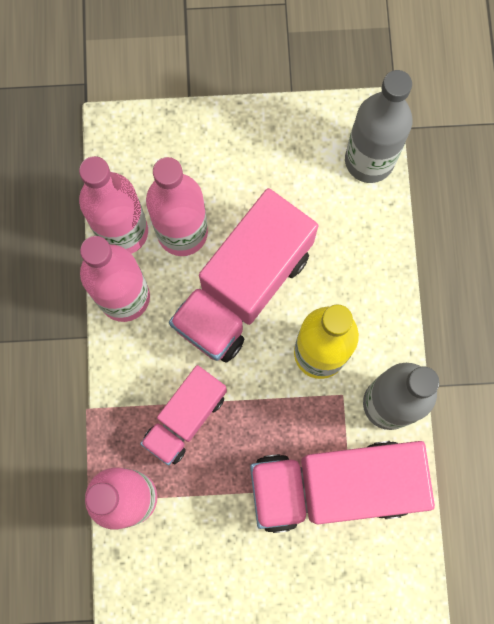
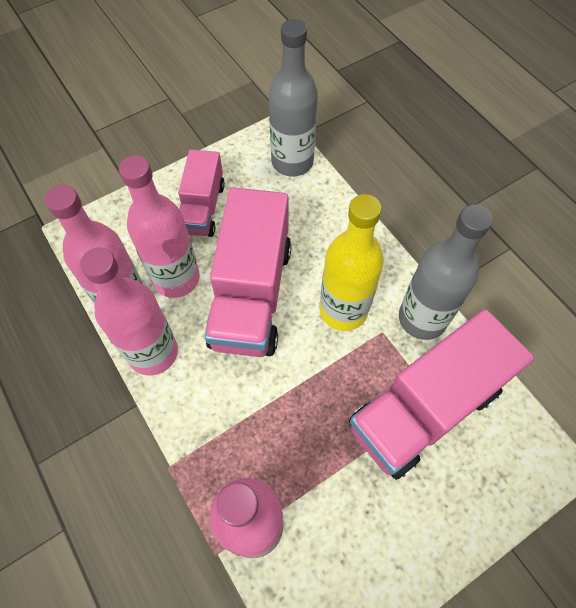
camera: 30 degrees left, 15 degrees down
(185, 418) = (264, 424): pink truck -> pink truck (202, 208)

